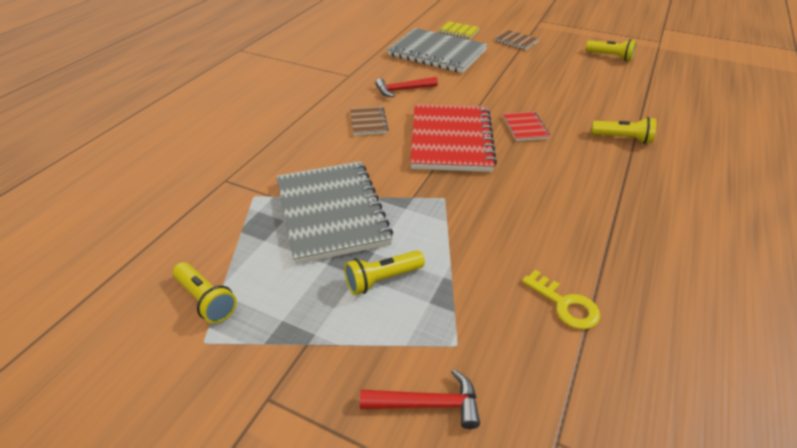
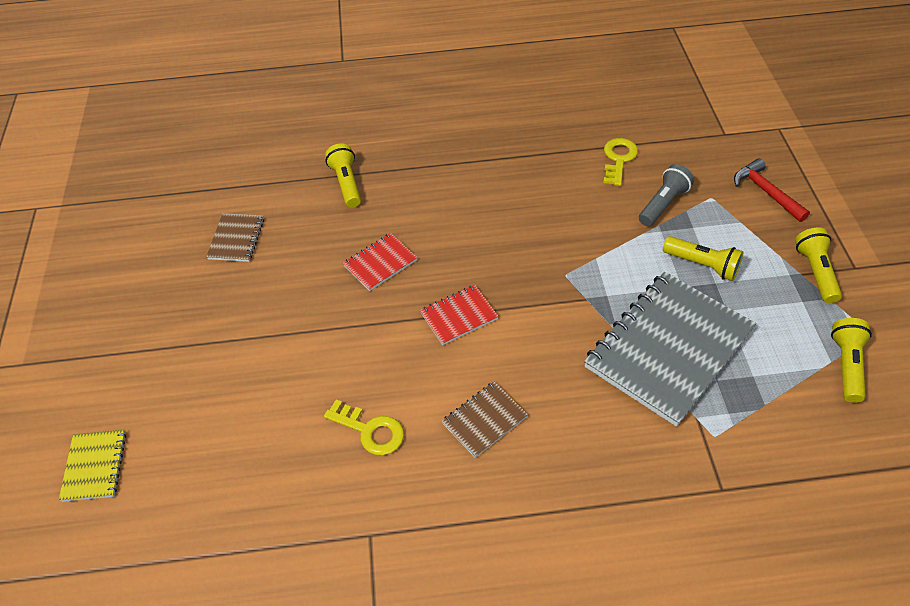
camera: 120 degrees left, 10 degrees up
(403, 90) = (370, 430): red hammer -> yellow key
(437, 53) = (211, 452): grey notebook -> none
(451, 140) = (459, 316): red notebook -> red notebook, size x0.45
(475, 299) = (663, 204): none -> grey flashlight
(516, 41) = (107, 366): brown notebook -> brown notebook (236, 239)
(610, 56) = (119, 243): yellow flashlight -> yellow flashlight (815, 272)

